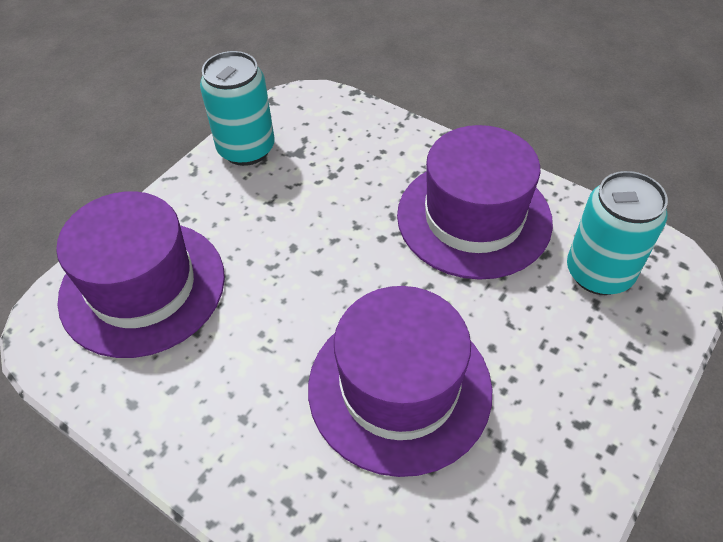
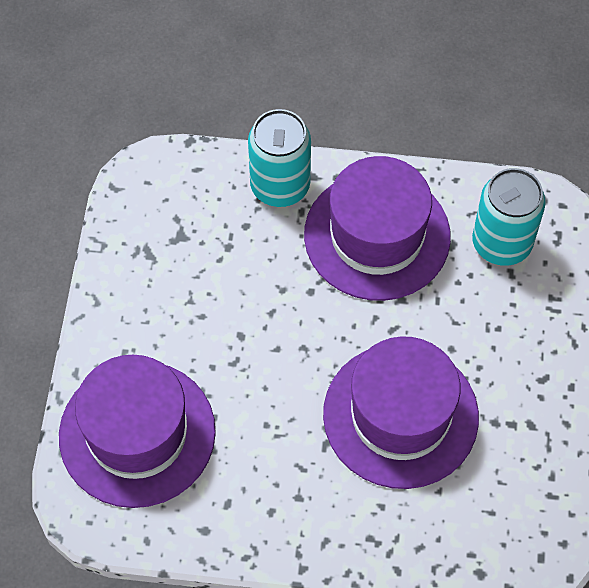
camera: 30 degrees left, 10 degrees up
(246, 149) = (129, 254): turquoise can -> turquoise can (280, 186)

